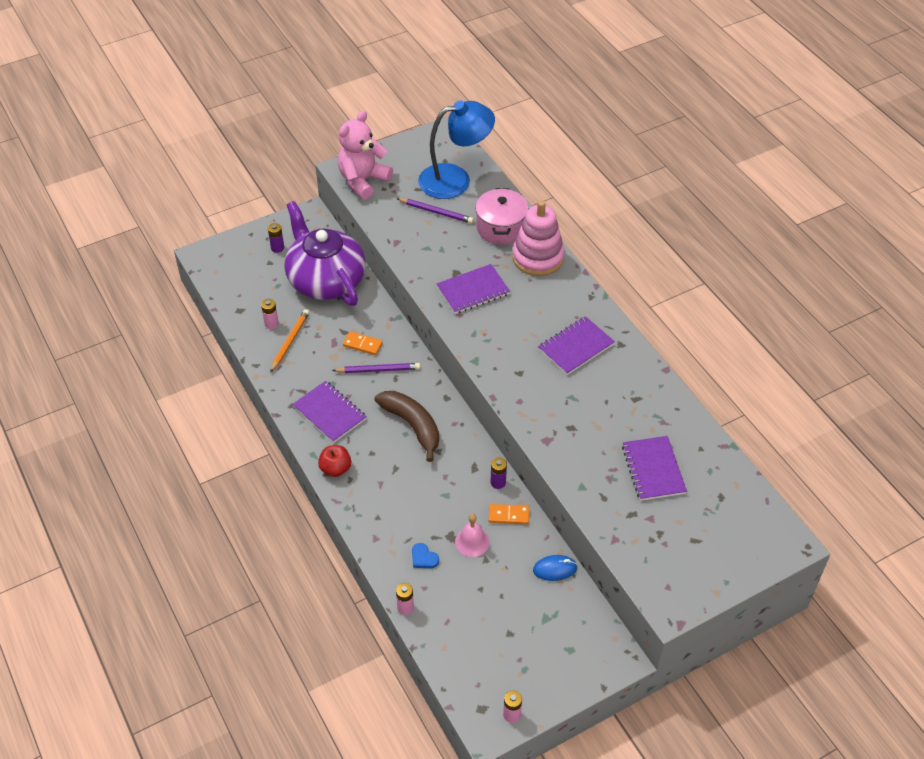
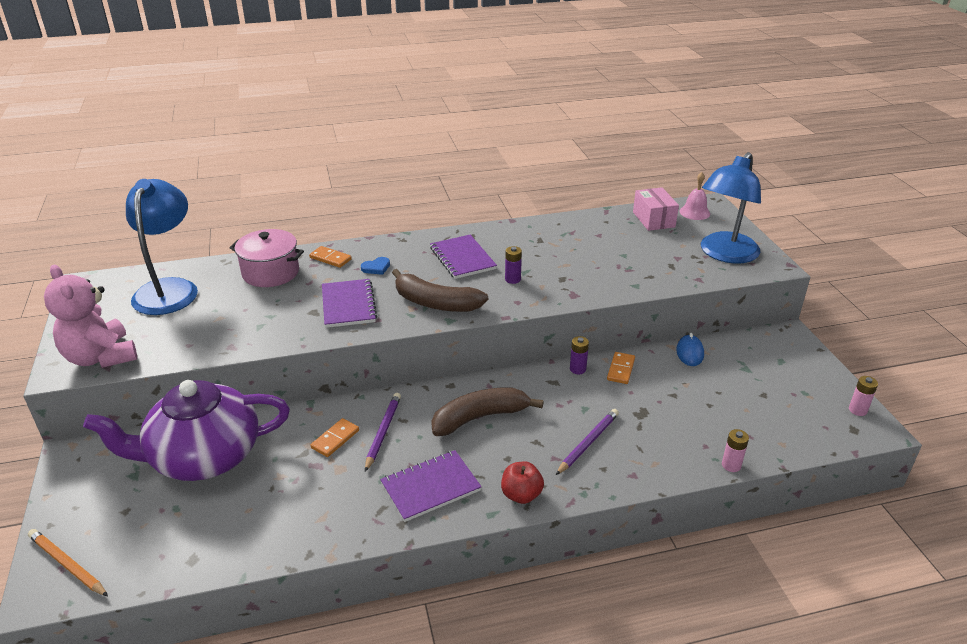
camera: 75 degrees left, 15 degrees down
(271, 324) = (243, 525): pink battery -> none
(277, 248) = (104, 498): purple battery -> purple battery (512, 279)
(290, 341) = (288, 509): orange pencil -> orange pencil (67, 564)
(423, 558) = (666, 439): blue heart -> blue heart (376, 268)
(436, 212) = (208, 310): purple pencil -> purple pencil (588, 443)
(472, 541) = (649, 400): pink bell -> pink bell (694, 212)
(496, 345) = (435, 303): none -> brown banana
(538, 257) = (330, 258): pink stacking toy -> orange domino
(653, 469) = (623, 246): purple notebook -> none
(675, 561) = (724, 254): none -> blue lamp
(725, 491) = (653, 219): none -> pink box

